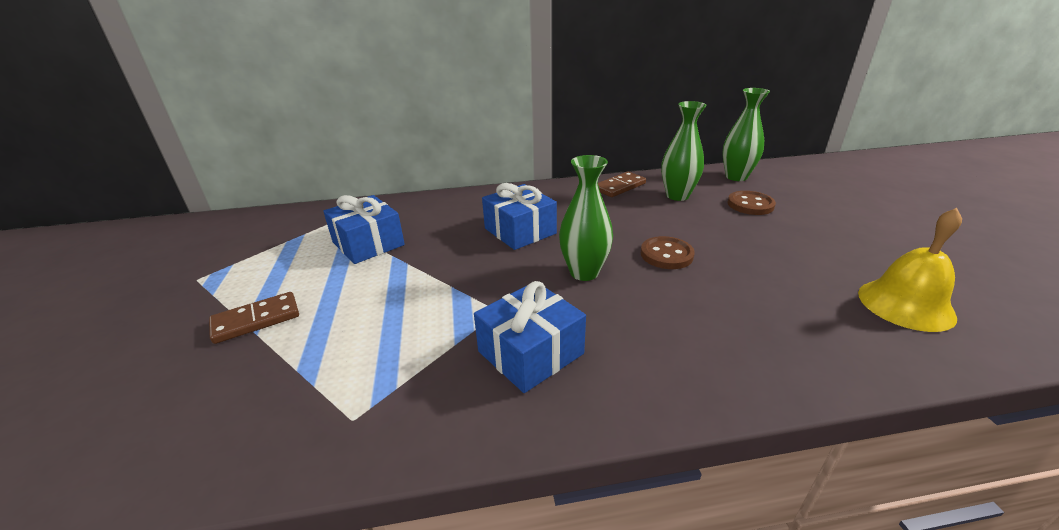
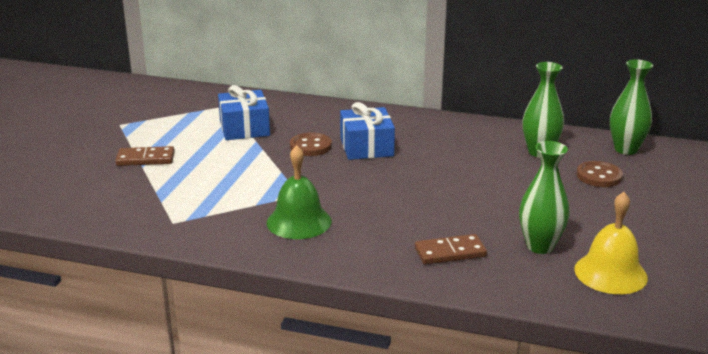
camera: 25 degrees right, 5 degrees down
(530, 352) = (299, 221): blue gift -> green bell
(584, 272) = (385, 188): green vase -> green vase (540, 246)
(619, 187) = (495, 132): brown domino -> brown domino (450, 252)
(666, 255) = (465, 193): brown button -> brown button (310, 146)

